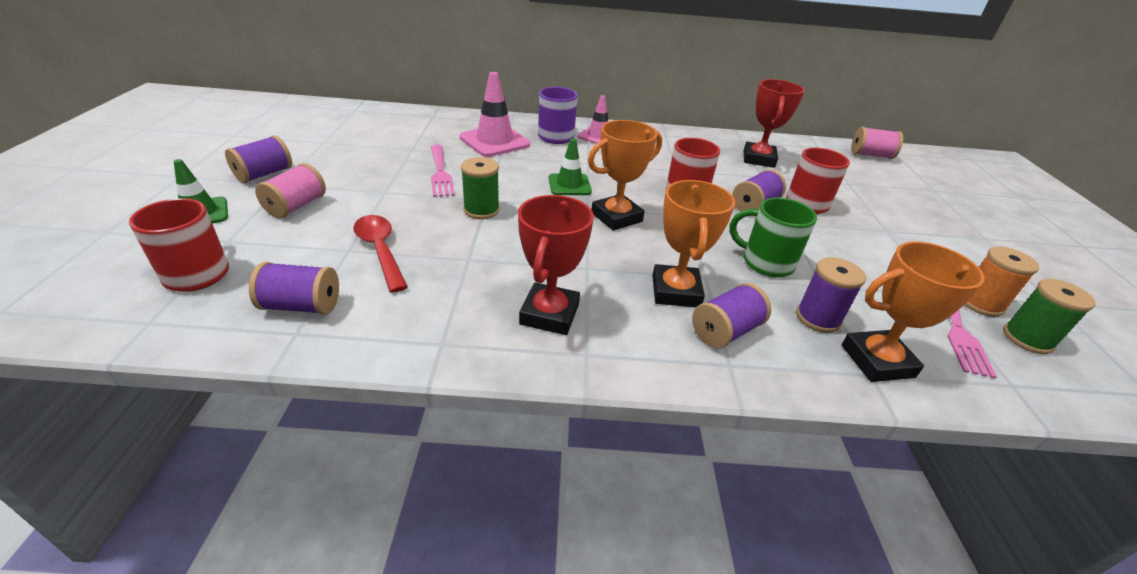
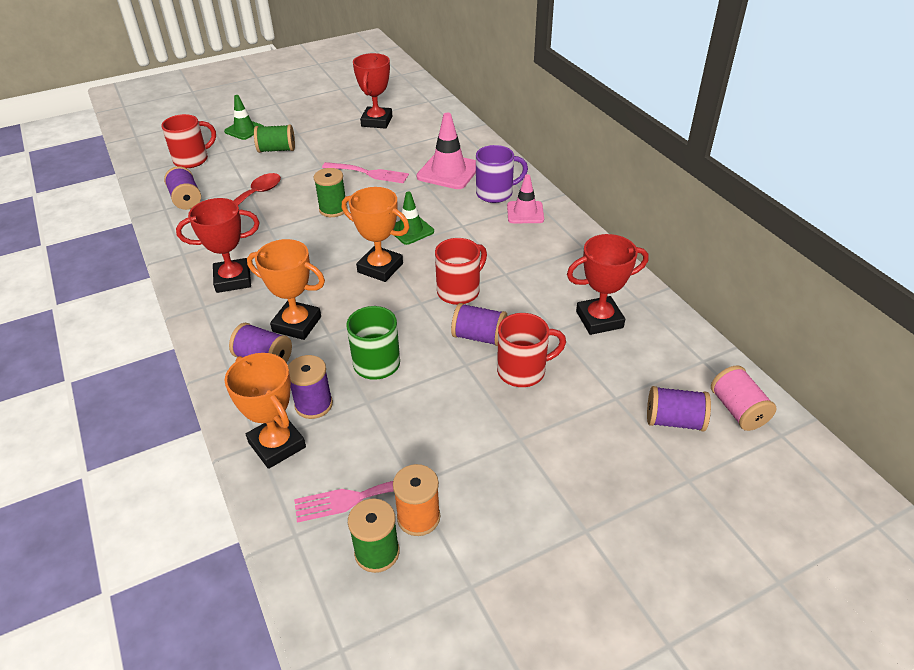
camera: 65 degrees right, 5 degrees up
(264, 174) = (303, 122): purple spool -> purple spool (674, 421)
(296, 206) = (277, 150): pink spool -> green spool
(345, 140) = (377, 121): none -> red trophy
(440, 173) = (369, 173): pink fork -> pink fork turned 120 degrees counterclockwise
(675, 291) = (297, 324): orange trophy -> orange trophy turned 45 degrees clockwise

